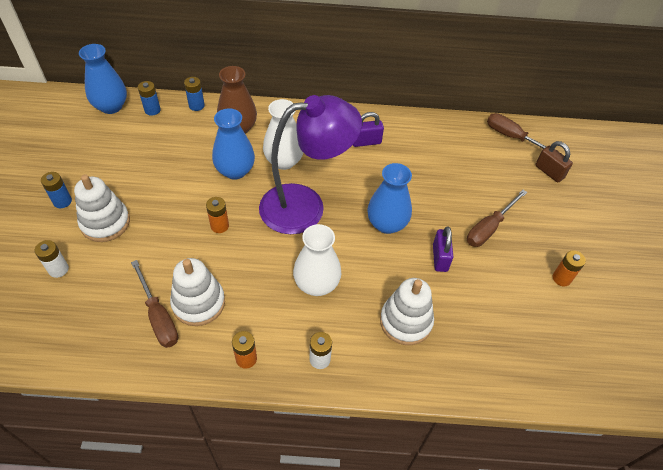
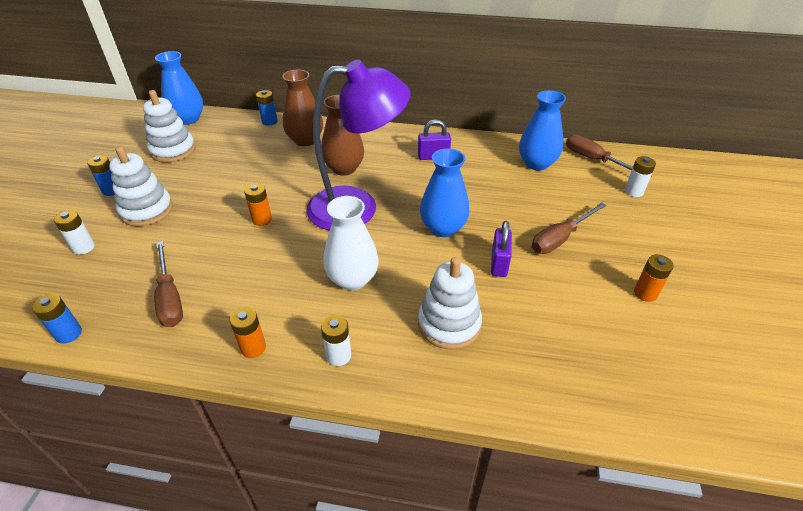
camera: 10 degrees right, 10 degrees down
(152, 110) = (226, 123): blue battery -> blue battery (69, 334)
(198, 303) = (217, 288): white stacking toy -> white stacking toy (173, 150)
(235, 171) = (292, 174): blue vase -> blue vase (536, 163)
(284, 161) = (344, 168): white vase -> brown vase
(549, 172) = (634, 191): brown padlock -> white battery

